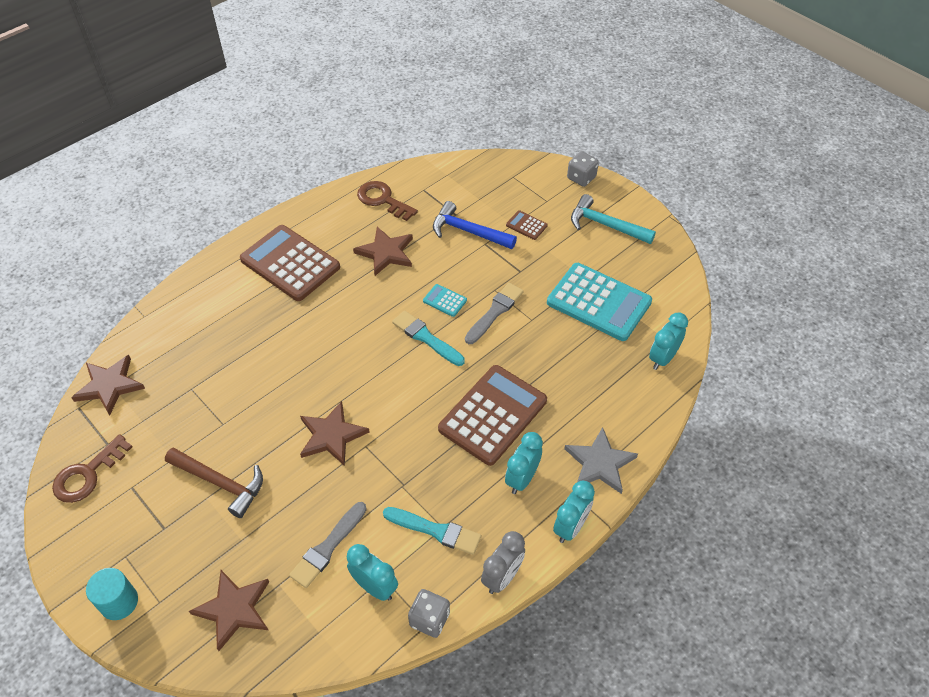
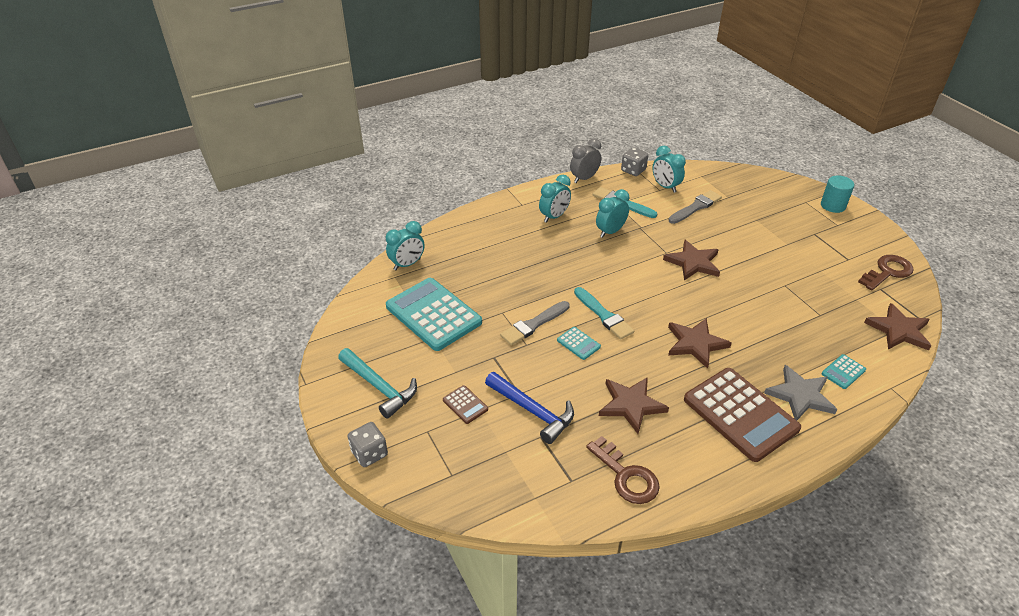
camera: 165 degrees left, 10 degrees down
(185, 323) = (843, 372): none -> turquoise calculator
(221, 483) = (778, 250): brown hammer -> none
(234, 609) = (755, 191): brown star -> brown star (695, 344)
(492, 415) = (562, 253): brown calculator -> none
(570, 527) = (531, 191): turquoise clock -> turquoise clock (610, 232)
(599, 463) = (495, 215): grey star -> grey star (800, 395)

